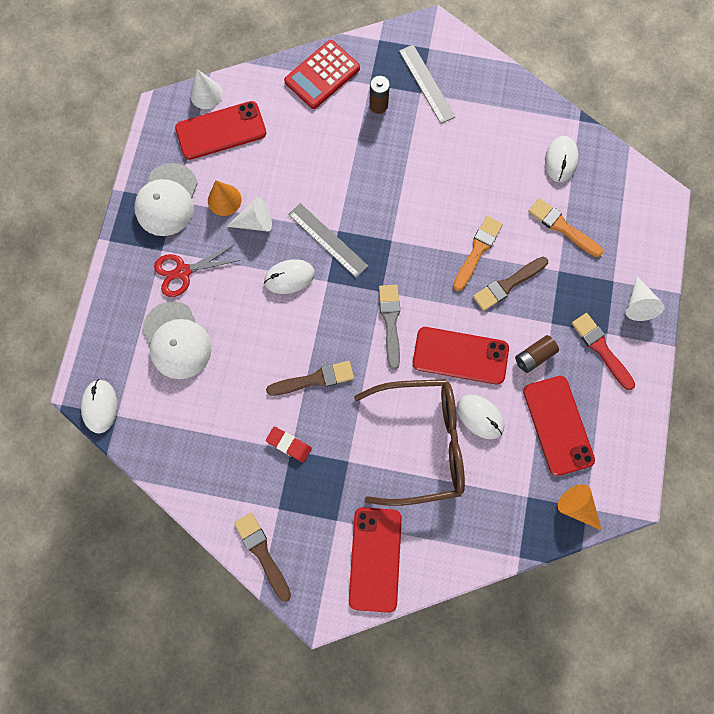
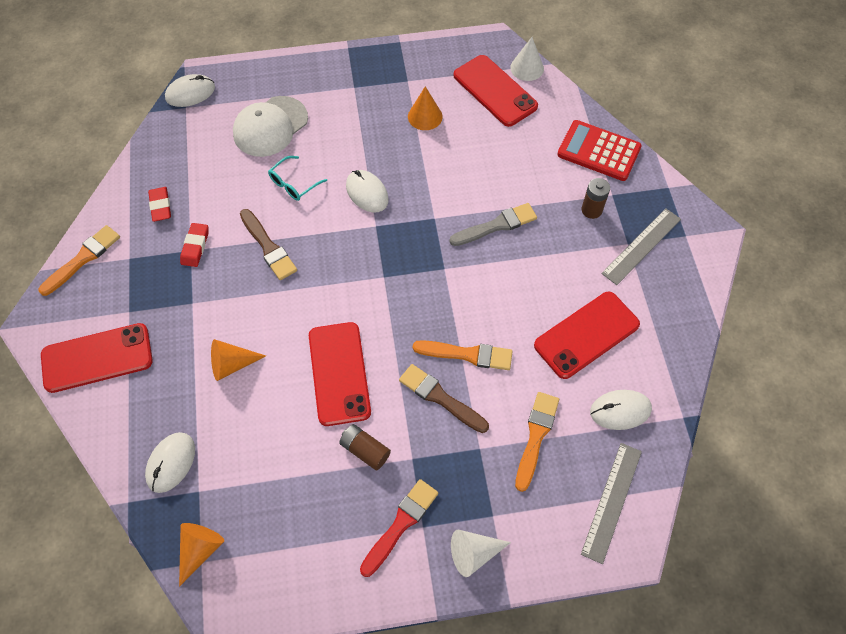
camera: 70 degrees right, 15 degrees down
(167, 200) = (405, 75): white cap -> none
(183, 272) = (339, 109): red scissors -> none
(230, 466) = (160, 206): none -> red eraser
(253, 338) = (293, 184): none -> turquoise glasses
(255, 222) = (412, 147): white cone -> none
(262, 553) = (83, 259): brown brush -> orange brush
(328, 240) = (420, 212): grey ruler -> grey ruler (612, 501)
(390, 322) = (353, 295): grey brush -> grey brush (496, 225)
(422, 442) = (231, 364): brown glasses -> orange cone
(480, 416) = (276, 414): white mouse -> white mouse (171, 463)
(558, 425) = (291, 500): red phone -> red phone (586, 335)

